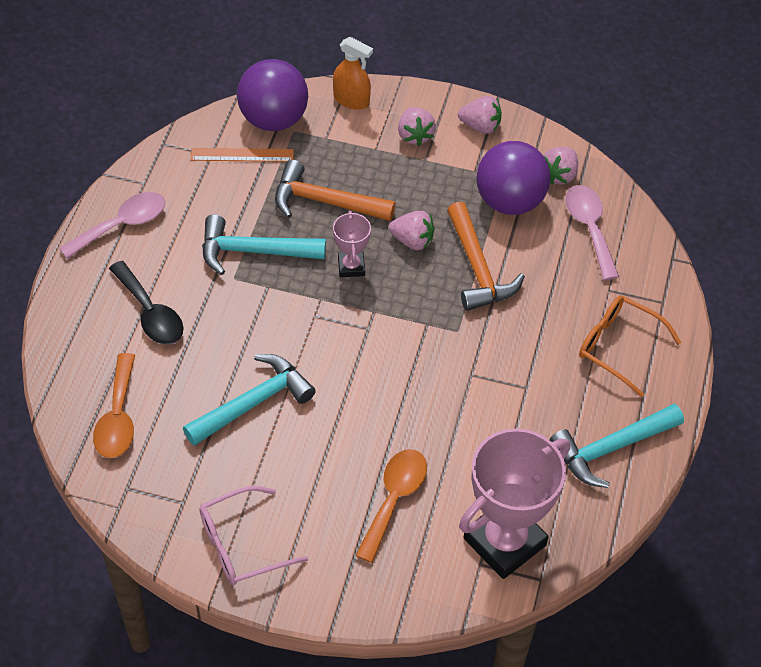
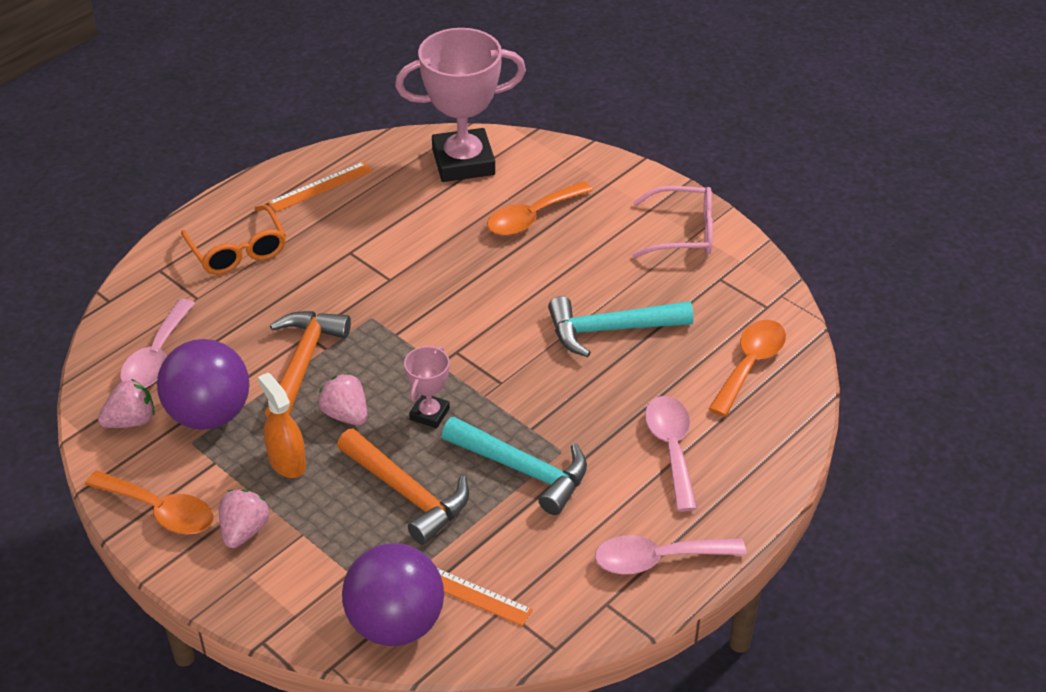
camera: 150 degrees left, 10 degrees down
(150, 313) = (671, 448): black spoon -> pink spoon
(351, 100) = (280, 610): orange spray bottle -> orange spray bottle (287, 462)
(480, 126) = (160, 511): pink strawberry -> orange spoon
(611, 448) = (320, 186): turquoise hammer -> orange ruler

